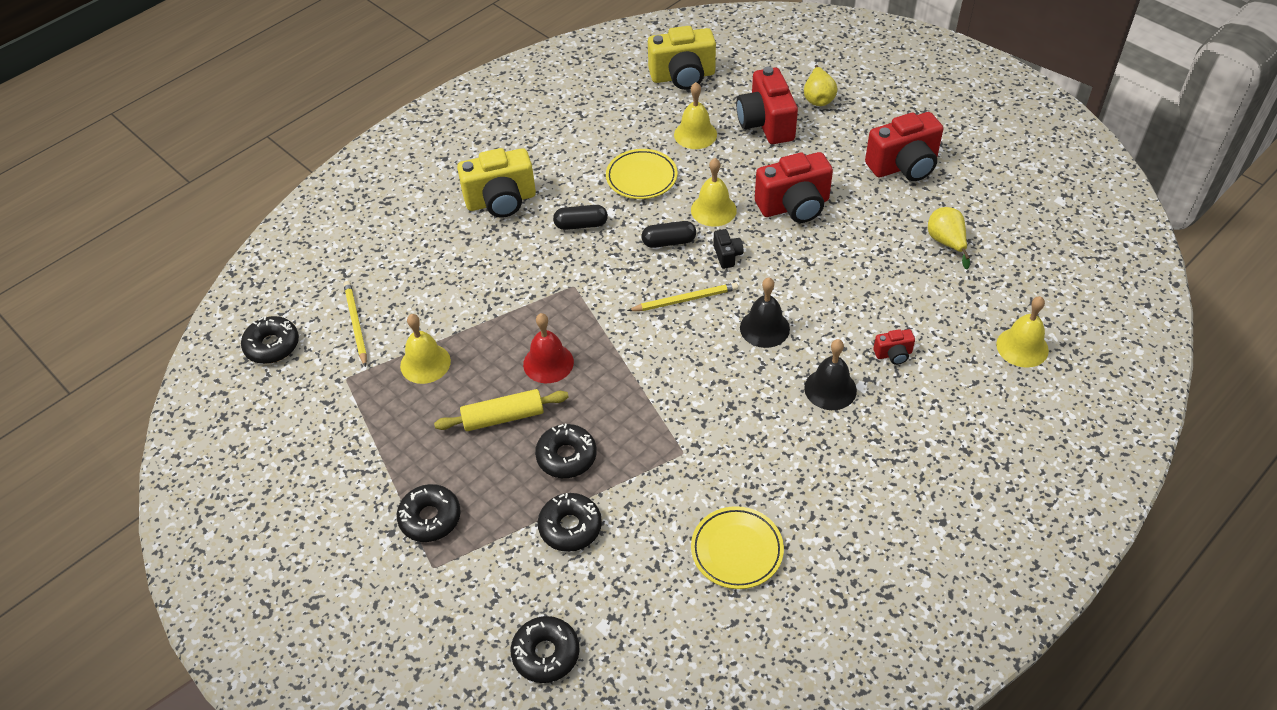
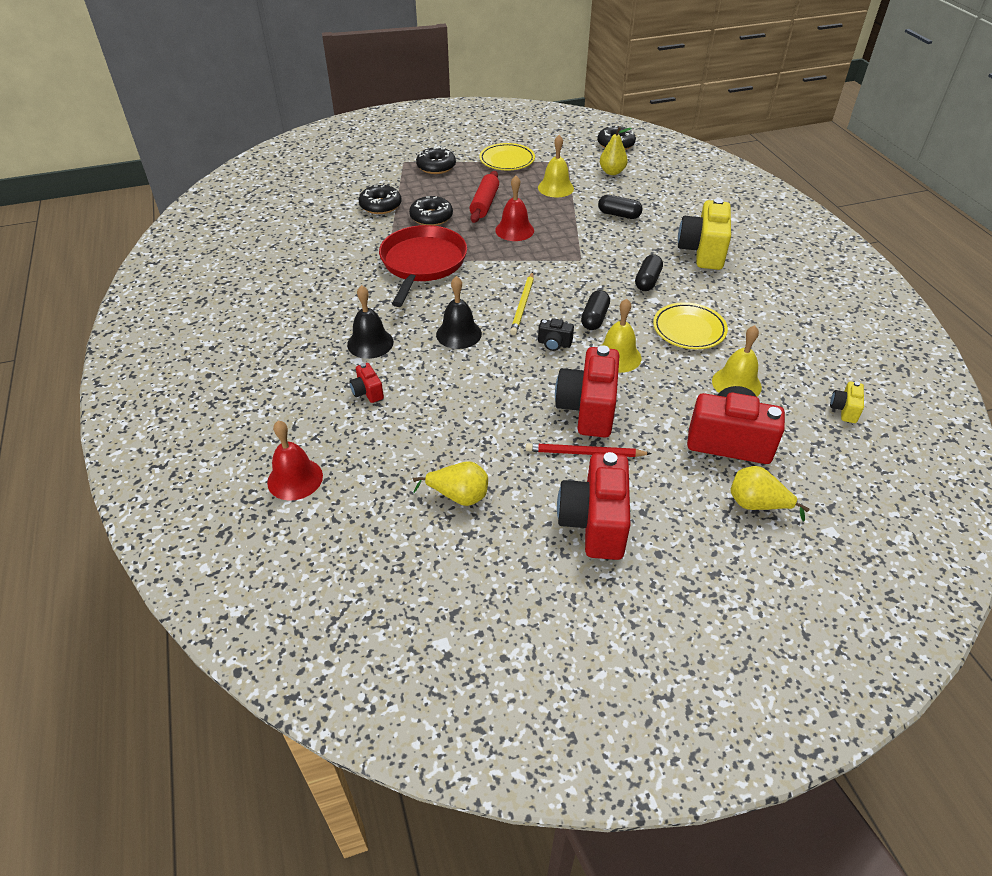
camera: 115 degrees right, 5 degrees down
(356, 324) = (612, 172): yellow pencil -> yellow pear
(461, 285) = (619, 215): none -> black capsule
(503, 417) = (484, 204): yellow rolling pin -> red rolling pin
(546, 653) = (315, 180): black donut -> none
(669, 415) = (422, 263): none -> red pan
(683, 76) = (844, 410): yellow camera -> yellow camera, size x0.46
(737, 550) = (297, 256): yellow plate -> yellow plate (507, 160)
(843, 192) = (584, 453): none -> red pencil
(893, 354) = (367, 392): red camera -> red camera turned 45 degrees counterclockwise
(1022, 347) = (295, 479): yellow bell -> red bell

